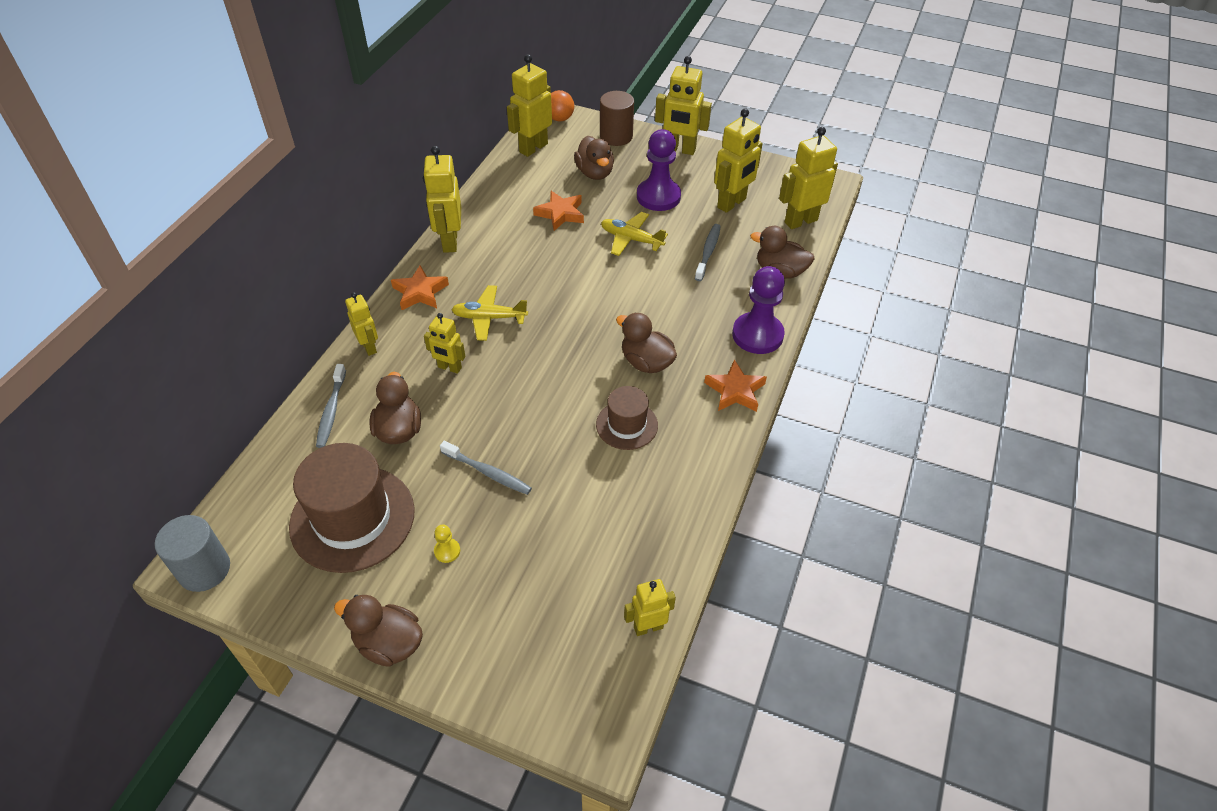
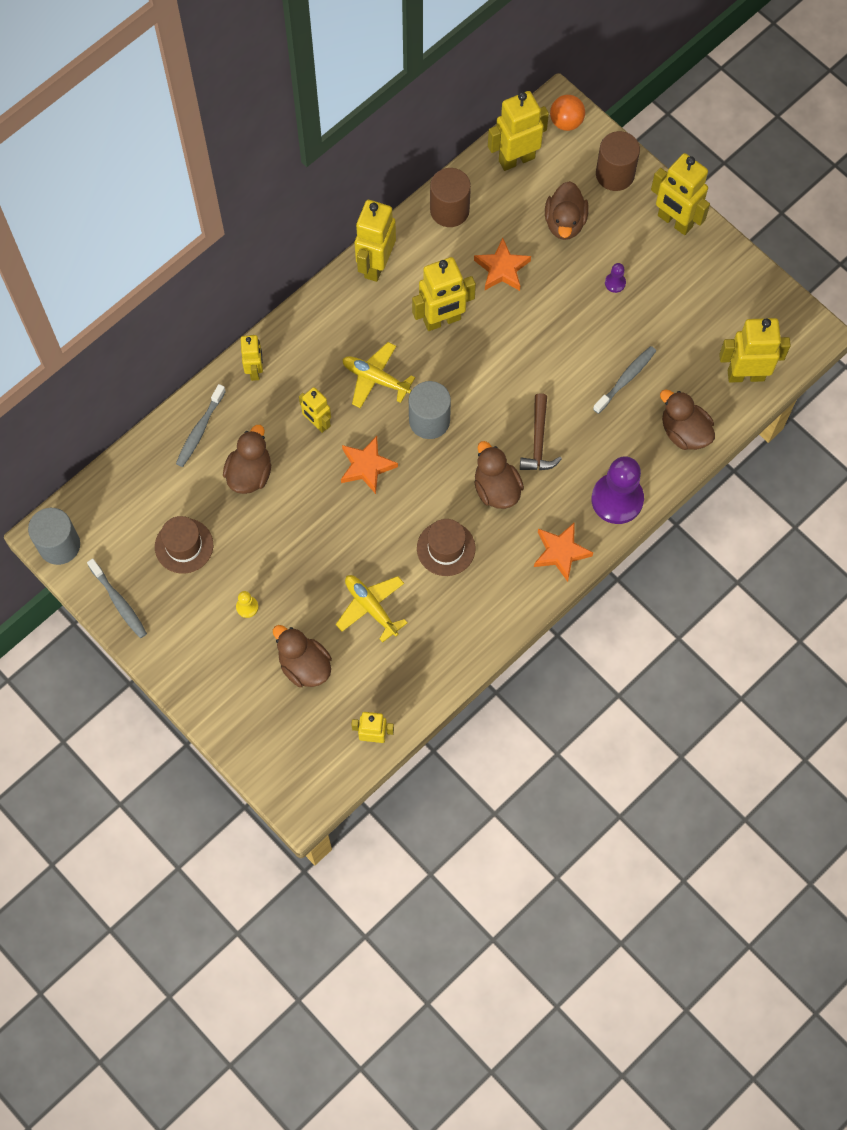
camera: 25 degrees right, 20 degrees up
(352, 518) = (184, 546): brown hat -> brown hat, size x0.55
(388, 643) = (176, 666): brown duck -> brown duck (304, 665)
(420, 292) = (323, 321): orange star -> orange star (367, 466)
(488, 472) = (307, 547): grey toothbrush -> grey toothbrush (119, 602)
(495, 191) = (449, 210): none -> brown cylinder
(555, 332) = (429, 420): none -> grey cylinder
(631, 239) = (557, 332): yellow plane -> yellow plane (371, 607)
(658, 196) = (615, 283): purple pawn -> purple pawn, size x0.42
(662, 316) = (538, 441): none -> brown hammer
(732, 203) = (687, 322): yellow robot -> yellow robot (442, 320)

